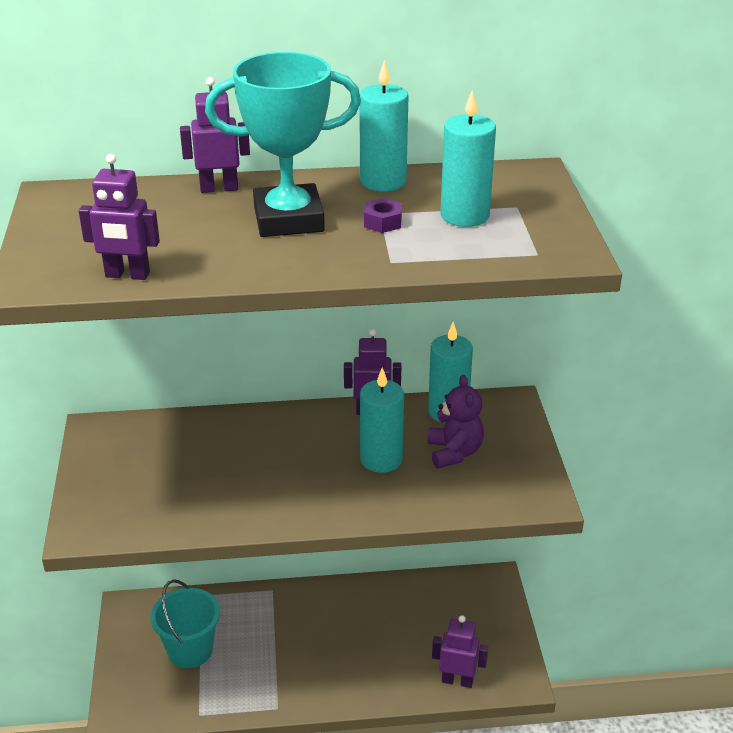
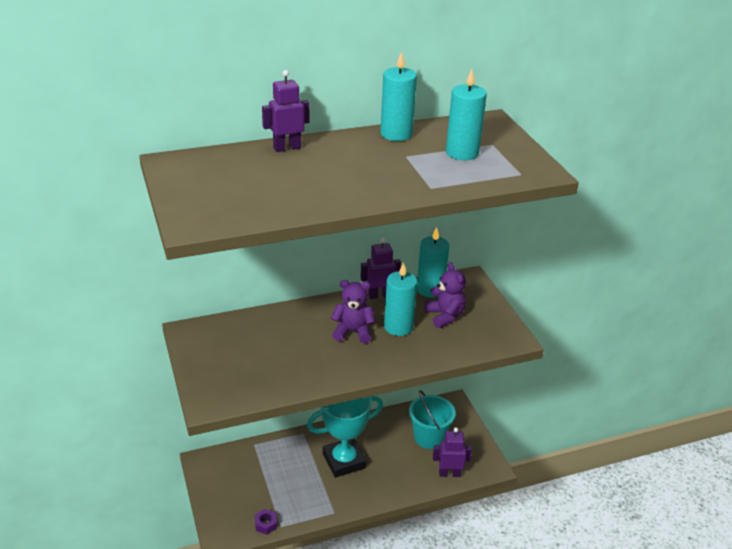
camera: 15 degrees left, 0 degrees up
(127, 275) = (257, 214): purple robot -> none
(190, 650) = (258, 483): turquoise bucket -> turquoise bucket (429, 437)
(288, 219) = (347, 165): turquoise trophy -> turquoise trophy (344, 461)
(314, 458) = (353, 332): none -> purple teddy bear
(383, 222) = (411, 162): purple nut -> purple nut (265, 524)

